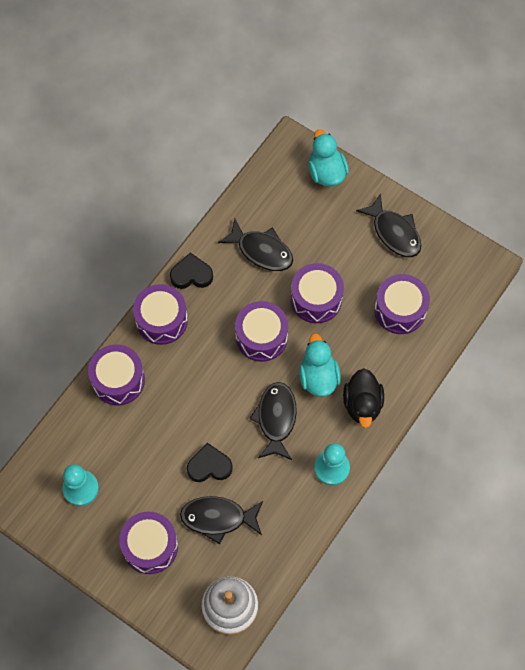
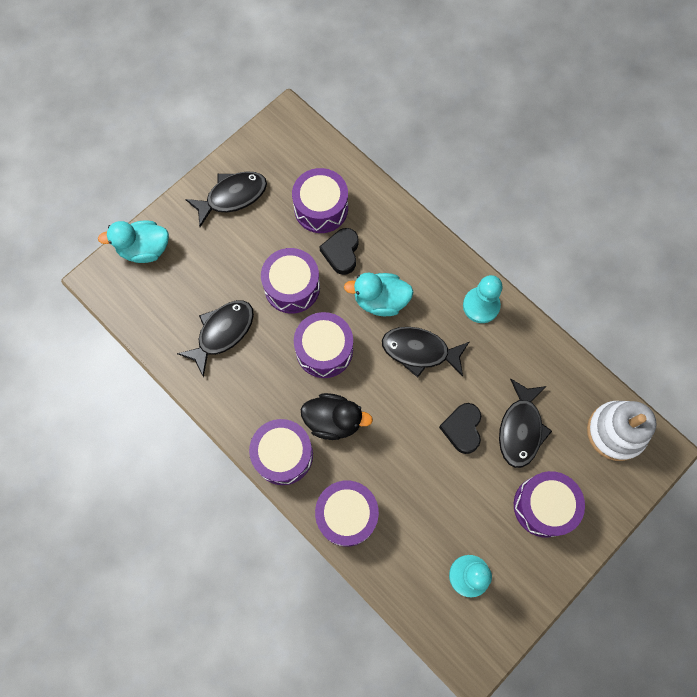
camera: 80 degrees left, 5 degrees up
(191, 275) = (234, 413): black heart -> black heart (341, 253)
(362, 404) = (417, 263): black duck -> black duck (333, 420)

